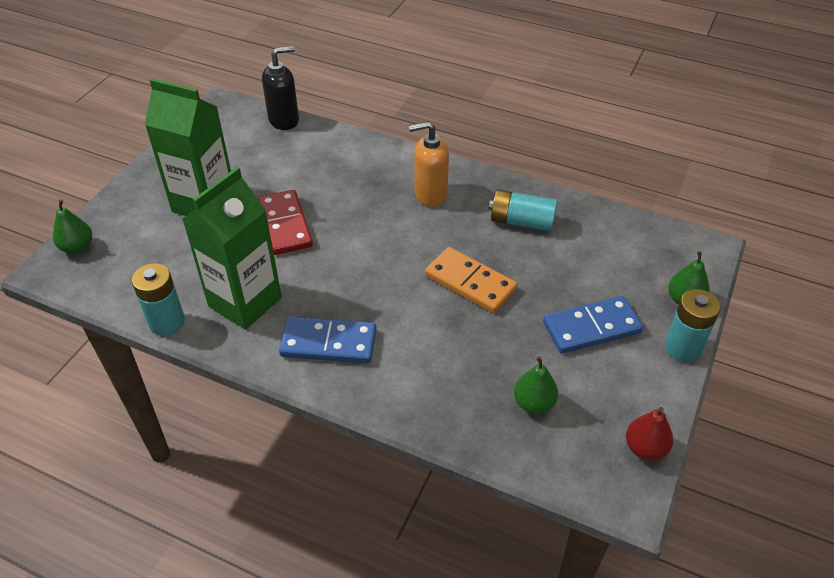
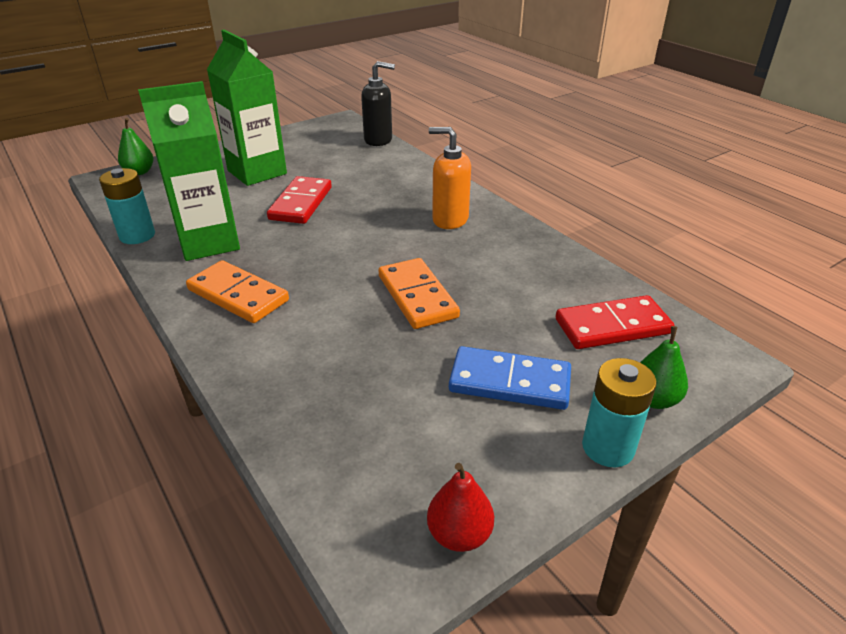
camera: 30 degrees right, 10 degrees down
(329, 343) = (238, 295): blue domino -> orange domino
(521, 221) = (520, 266): turquoise battery -> none
(534, 403) = (373, 425): green pear -> none
(622, 251) = (612, 326): none -> red domino

